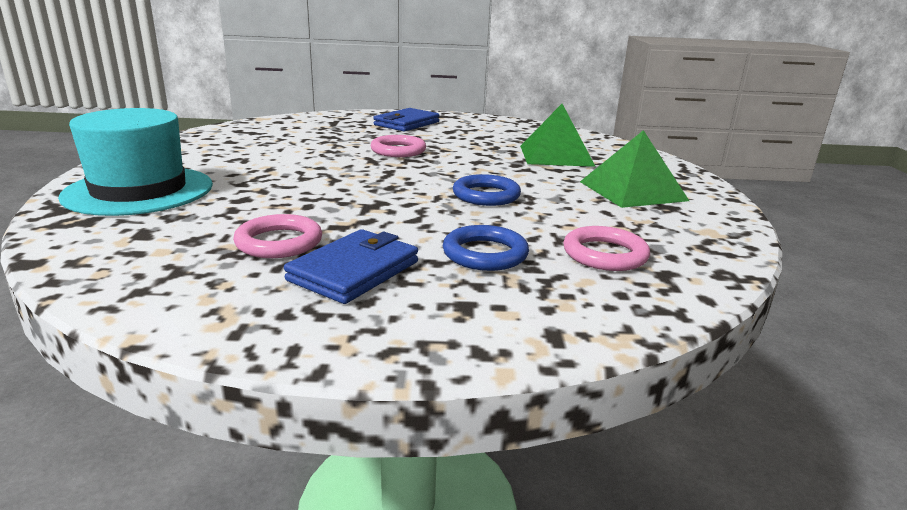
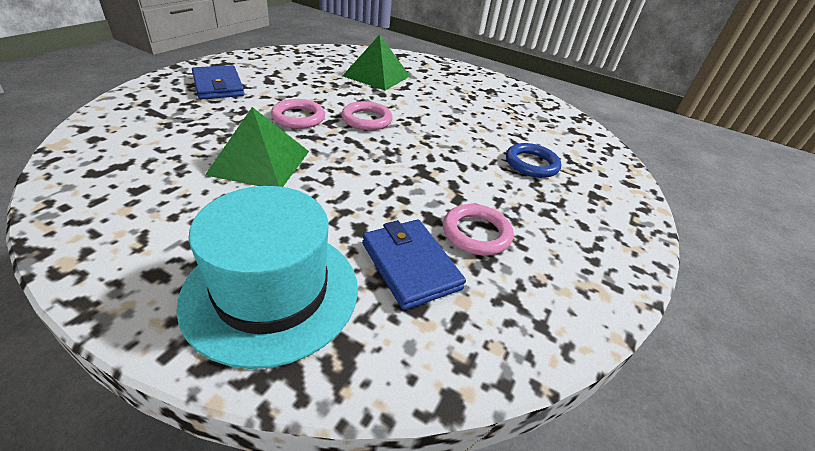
camera: 65 degrees left, 15 degrees up
(354, 271) = (540, 216): blue wallet -> blue wallet (410, 265)
(486, 195) = (436, 127): blue ring -> none
(605, 254) = (546, 133): pink ring -> pink ring (366, 119)
(632, 191) = (460, 87): green pyramid -> green pyramid (260, 162)

